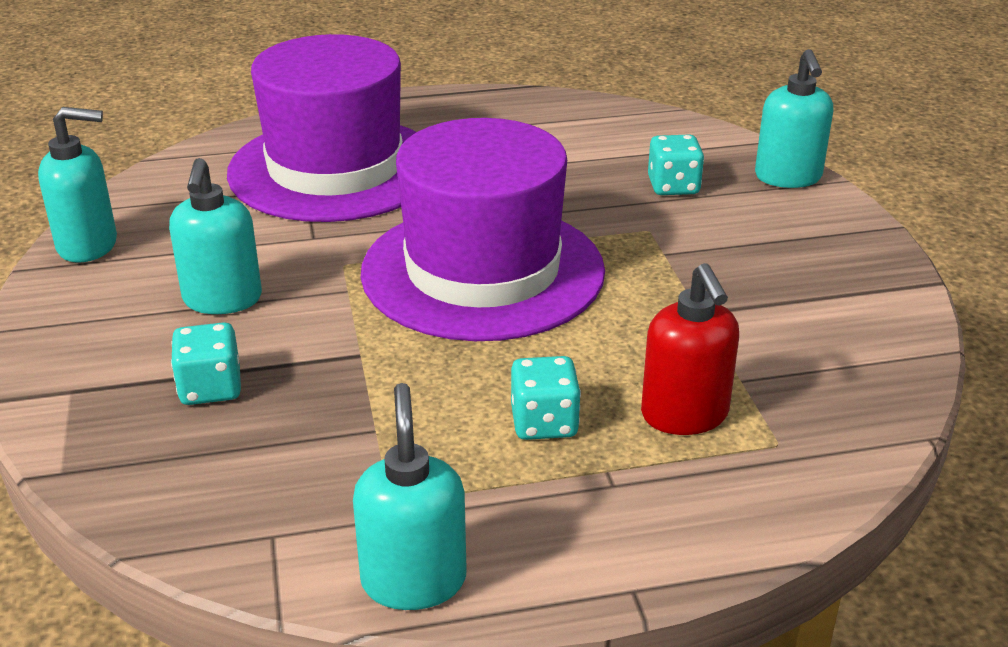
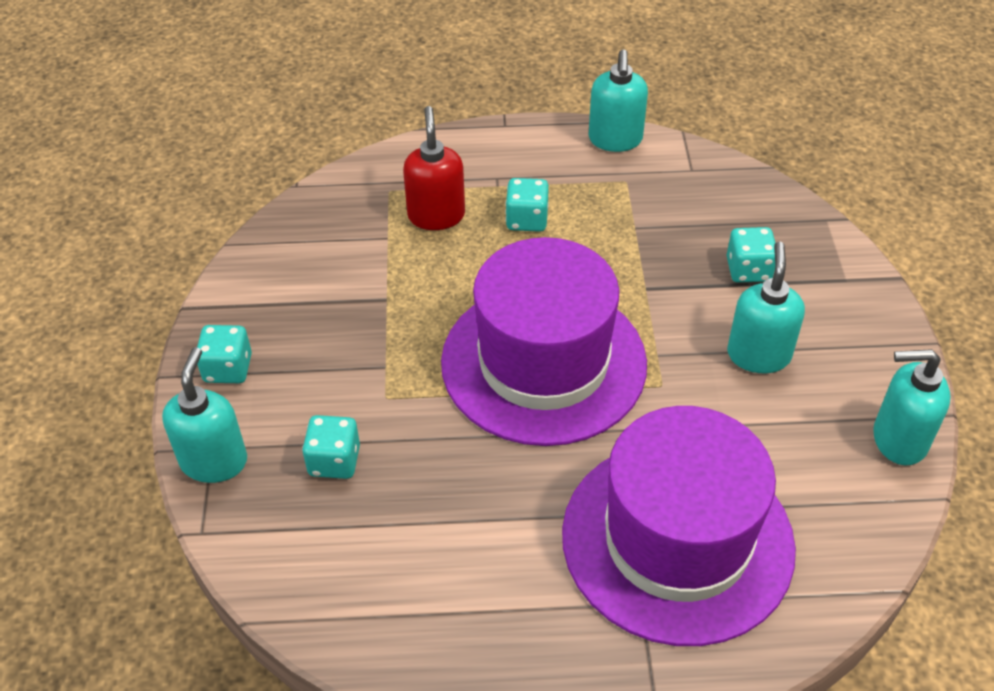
camera: 170 degrees left, 15 degrees up
(836, 237) = (228, 368): none -> turquoise dice

